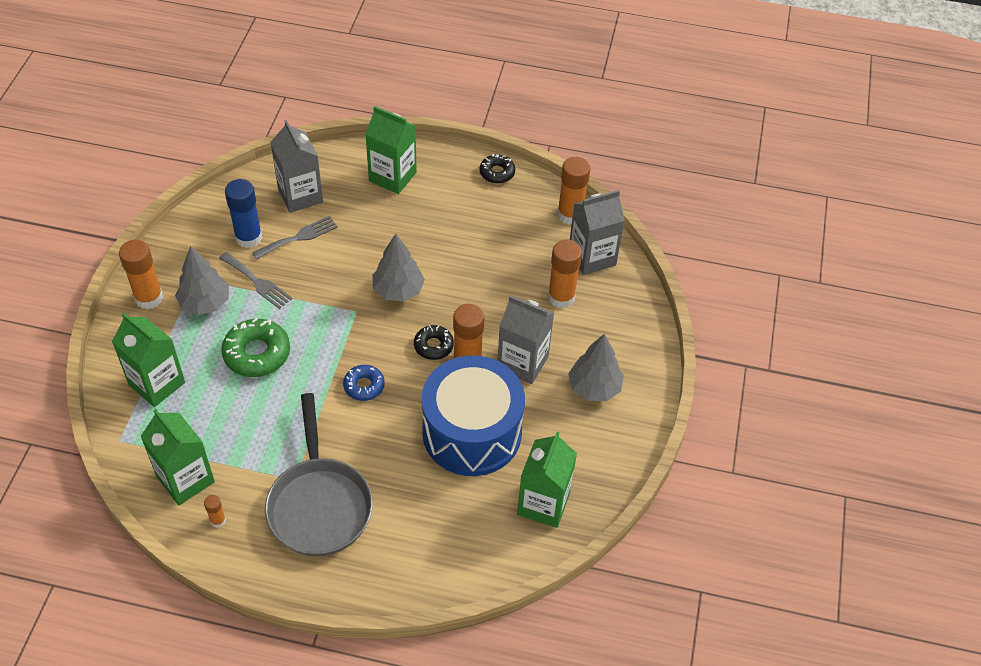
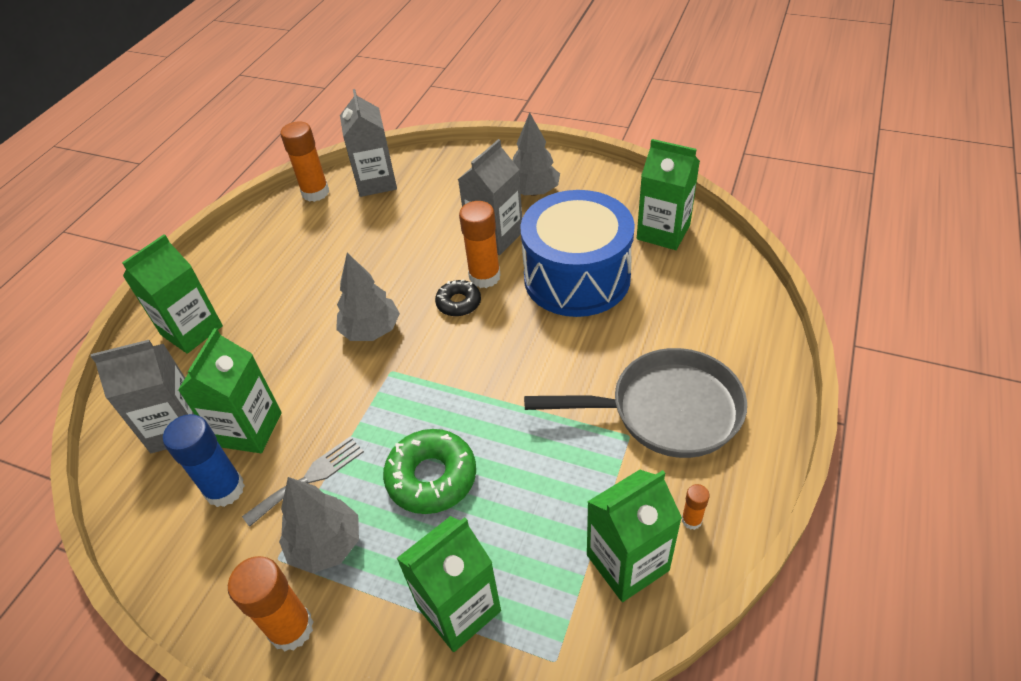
camera: 75 degrees left, 5 degrees down
(299, 237) = (249, 429): grey fork -> green carton
(364, 386) = (503, 365): blue donut -> none
(497, 173) = (232, 241): black donut -> none
(561, 297) = (419, 205): orange glue stick -> none

